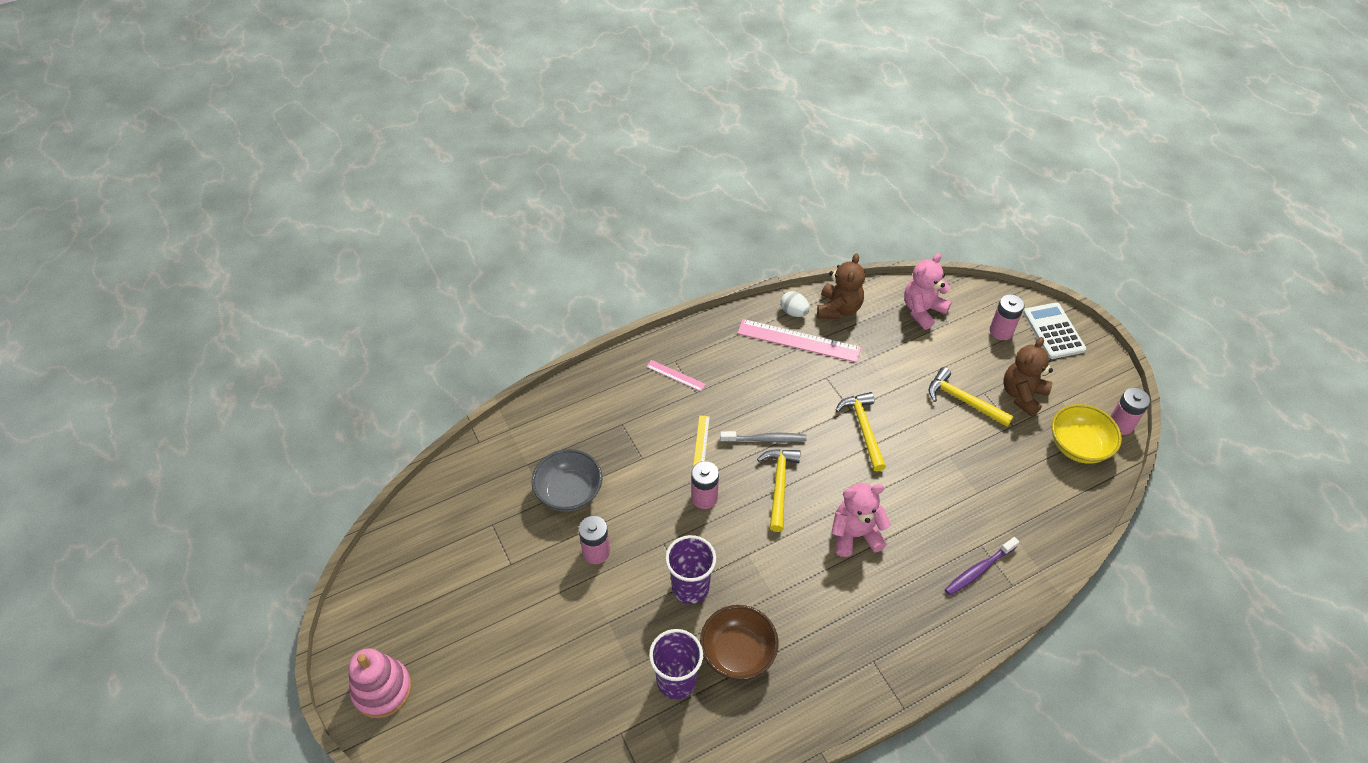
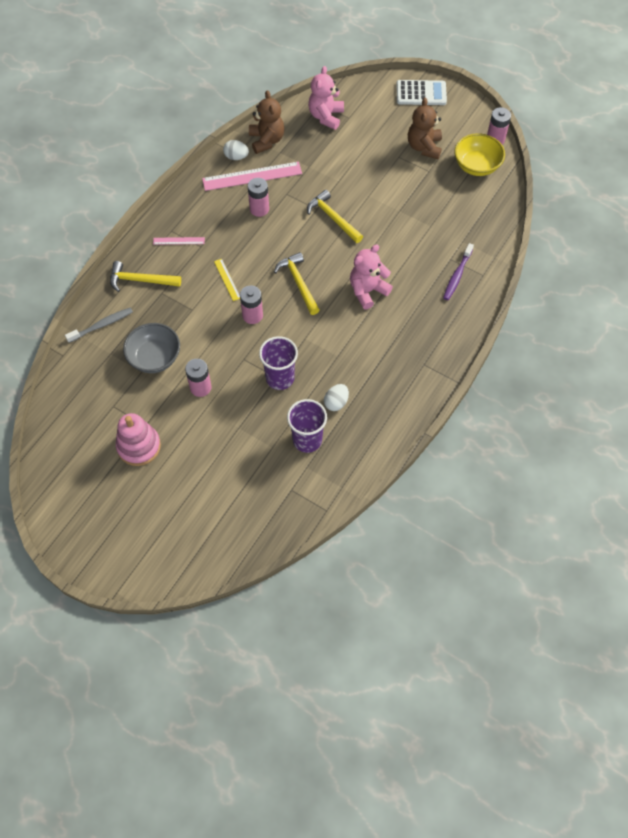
camera: 30 degrees left, 10 degrees up
(382, 689) = (110, 550): pink stacking toy -> pink stacking toy (139, 446)
(738, 652) = (336, 402): brown bowl -> white egg
(765, 439) = (270, 256): grey toothbrush -> grey toothbrush (101, 325)
(963, 400) = (388, 168): yellow hammer -> yellow hammer (140, 280)
(1001, 331) = (387, 108): pink battery -> pink battery (259, 209)
(1053, 331) = (421, 93): white calculator -> white calculator turned 135 degrees clockwise

